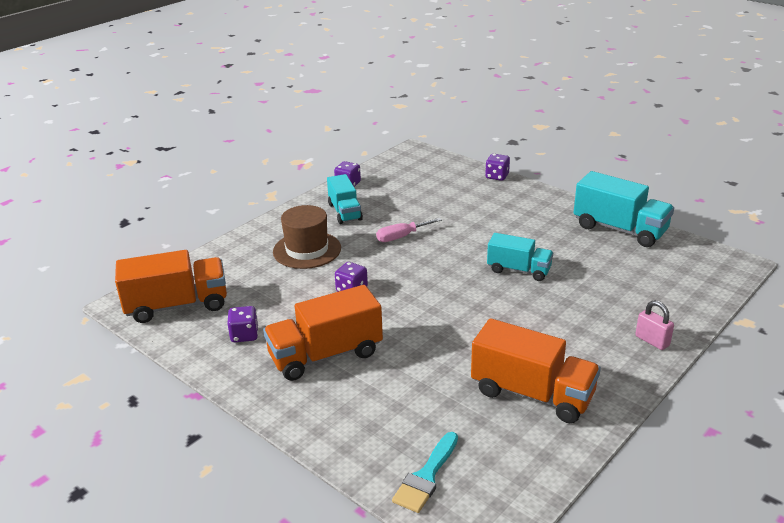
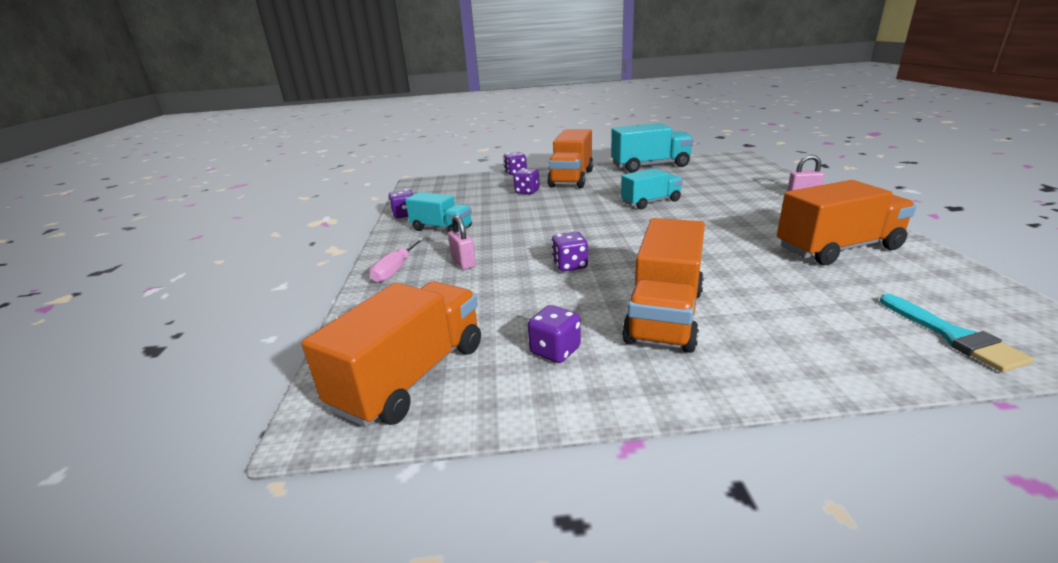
camera: 45 degrees left, 5 degrees down
(307, 250) = (463, 263): brown hat -> pink padlock
(401, 237) = (527, 221): pink screwdriver -> pink screwdriver (395, 270)
(461, 205) = (527, 192): none -> purple dice
(523, 208) = (571, 178): none -> orange truck

